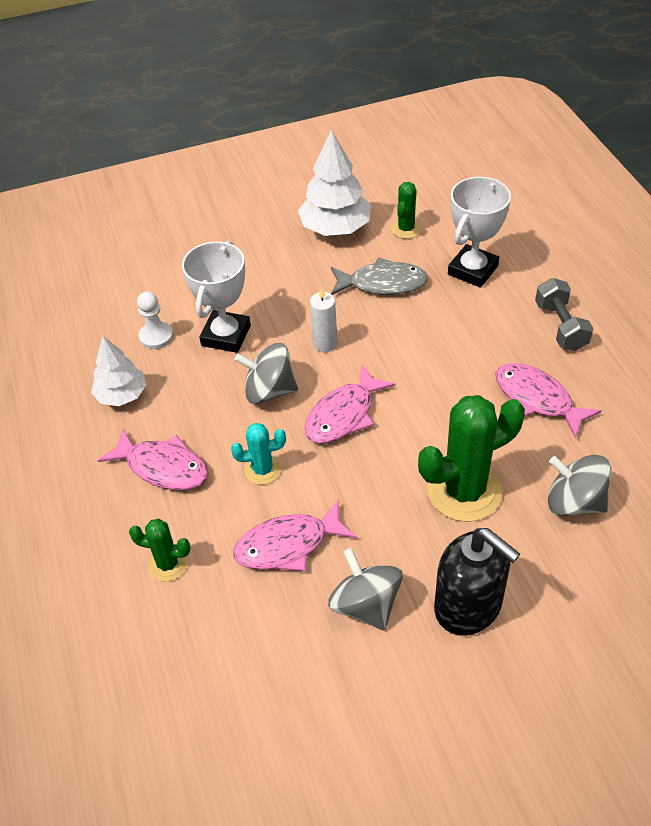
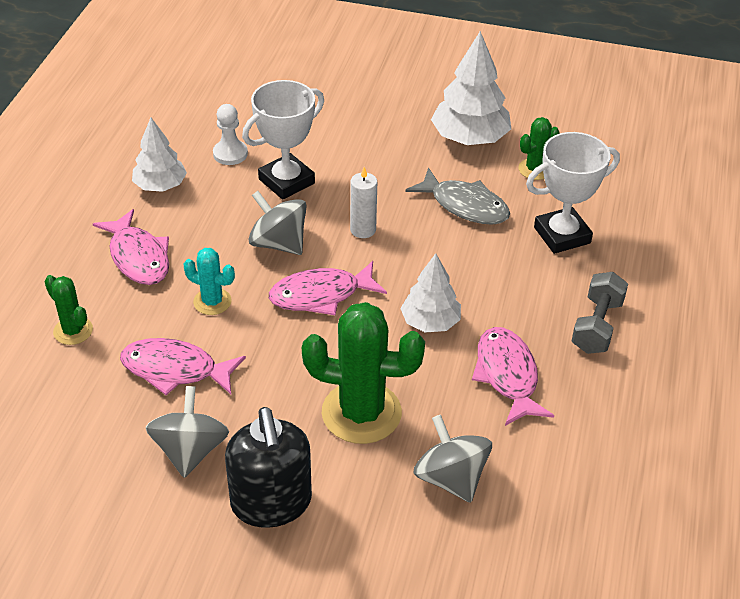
camera: 30 degrees right, 5 degrees down
(445, 389) = (430, 322): none -> white tree

